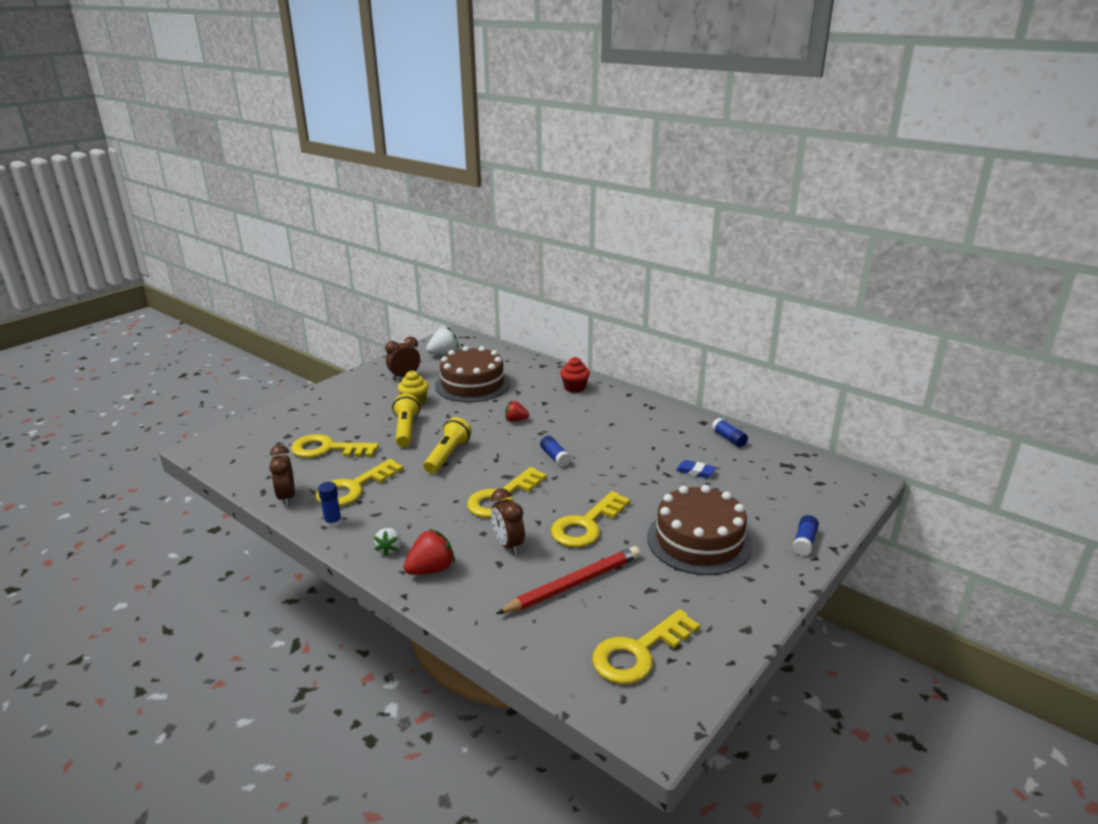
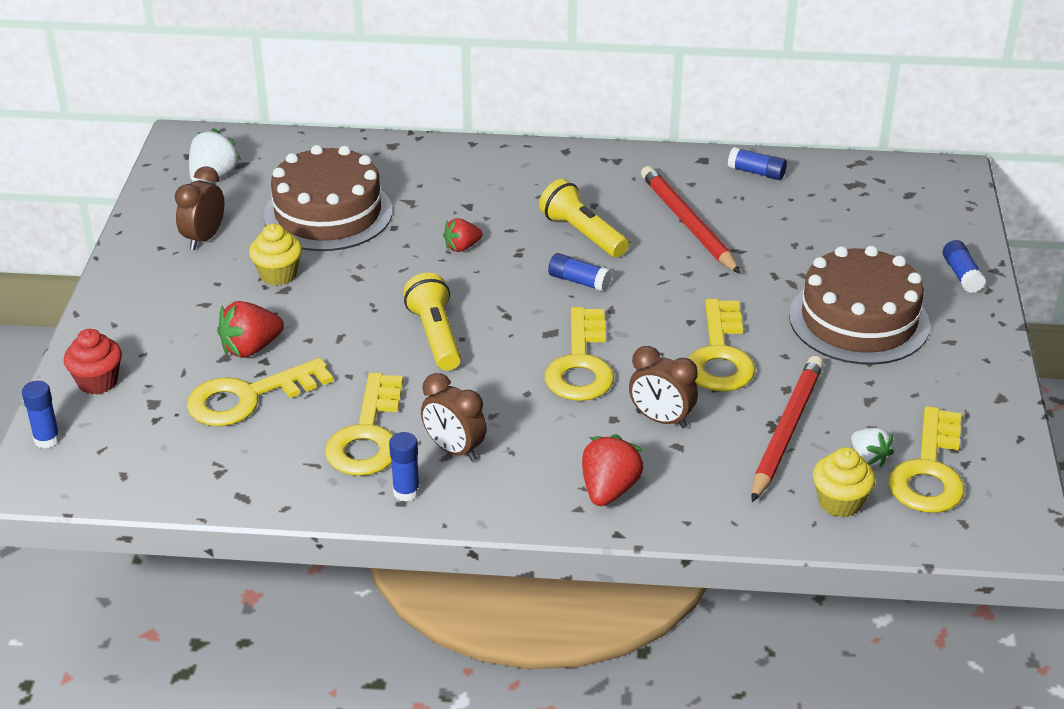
camera: 35 degrees left, 10 degrees up
(227, 433) = (47, 439): none -> blue glue stick
(287, 497) = (290, 489): brown clock -> brown clock (454, 450)
(359, 429) = (251, 348): none -> red strawberry
(389, 549) = (526, 490): white strawberry -> white strawberry (869, 458)
(406, 430) = (325, 322): yellow flashlight -> yellow flashlight (582, 234)
(554, 643) = (840, 503): none -> yellow cupcake
(574, 388) = (482, 167): red cupcake -> red cupcake (97, 382)
(653, 450) = (687, 223): none -> red pencil
(695, 472) = (766, 234): blue eraser -> none

